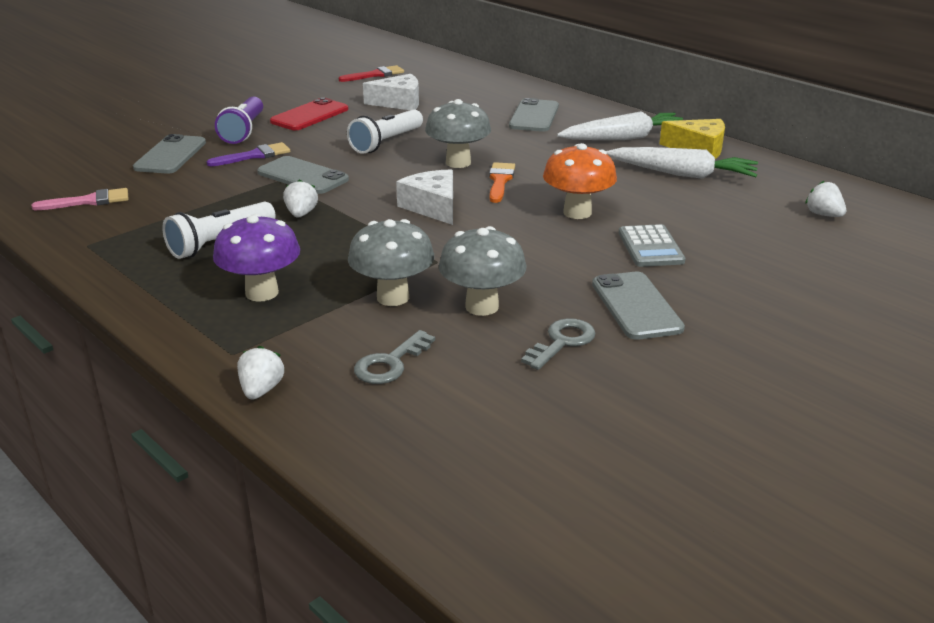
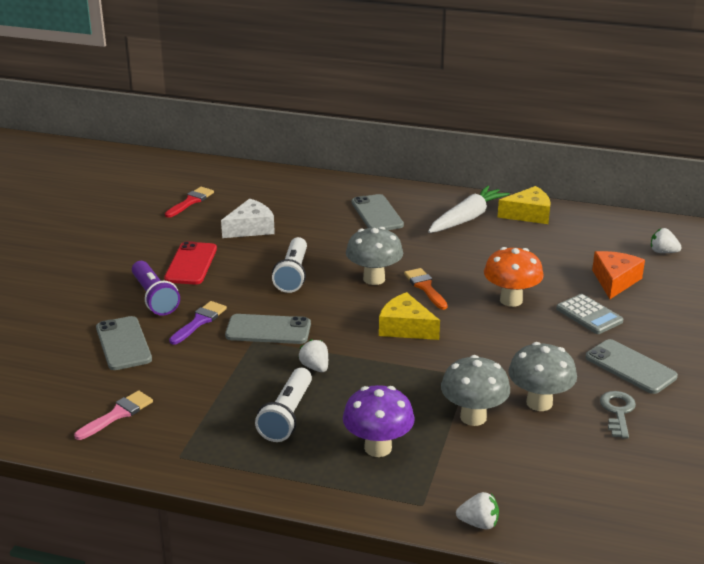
camera: 30 degrees left, 0 degrees up
(261, 390) = (478, 523): white strawberry -> white strawberry turned 120 degrees clockwise
(390, 363) = (534, 469): grey key -> none
(432, 207) = (405, 328): white cheese -> yellow cheese
(682, 174) = (542, 242): white carrot -> none
(724, 226) = (614, 281): none -> orange cheese

